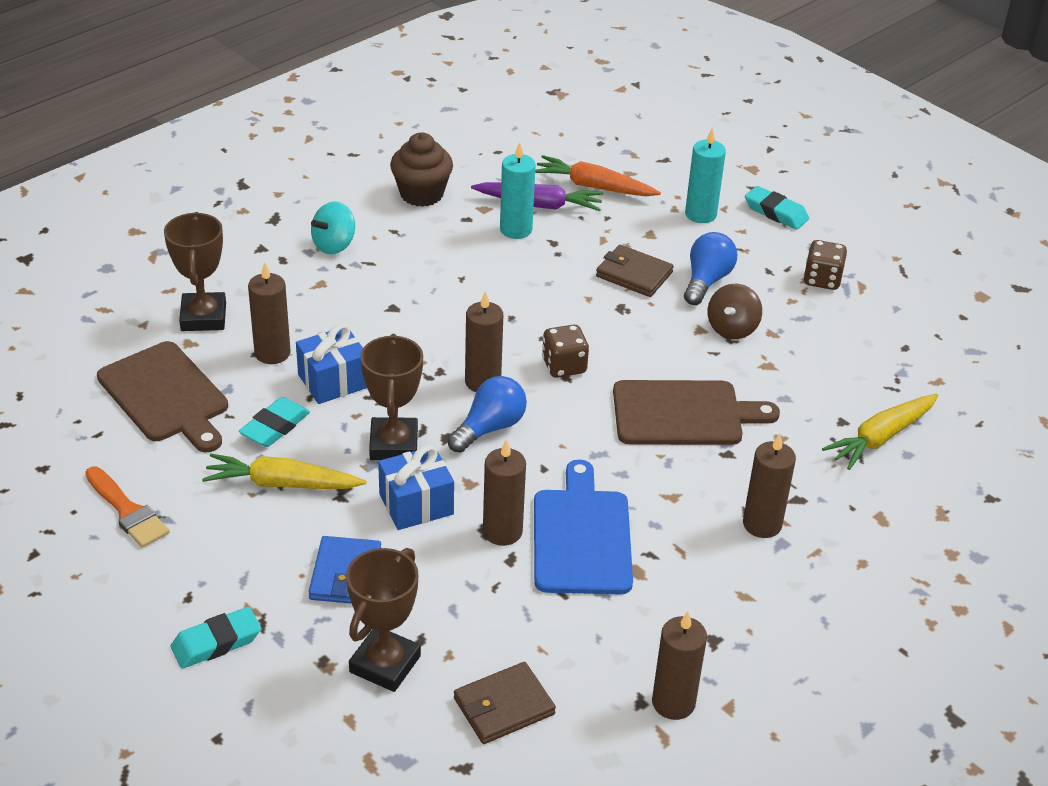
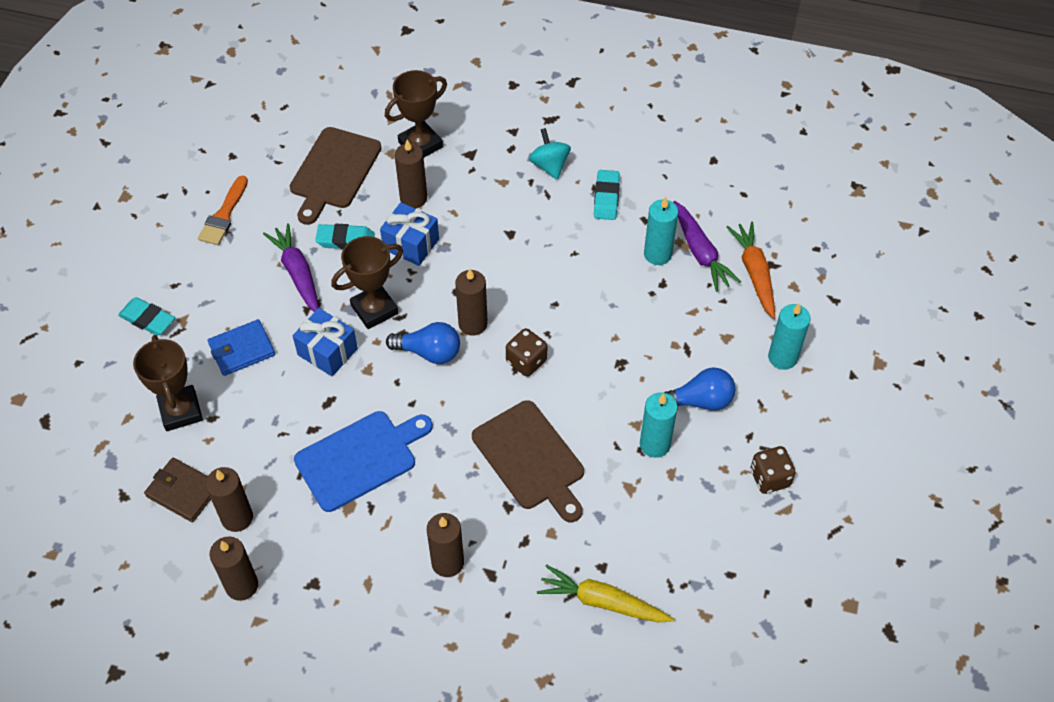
camera: 60 degrees right, 15 degrees up
(282, 484) = (297, 273): yellow carrot -> purple carrot
(334, 245) = (549, 165): turquoise spinning top -> turquoise spinning top turned 60 degrees clockwise
(385, 664) = (181, 411): brown trophy -> brown trophy turned 75 degrees clockwise
(421, 194) = (650, 179): brown cupcake -> none
(502, 532) = (334, 411): brown candle -> brown candle (237, 518)
(634, 274) = (667, 351): brown wallet -> none
(732, 328) = (655, 444): brown spinning top -> turquoise candle
(775, 212) = (832, 406): turquoise eraser -> turquoise eraser (606, 198)

